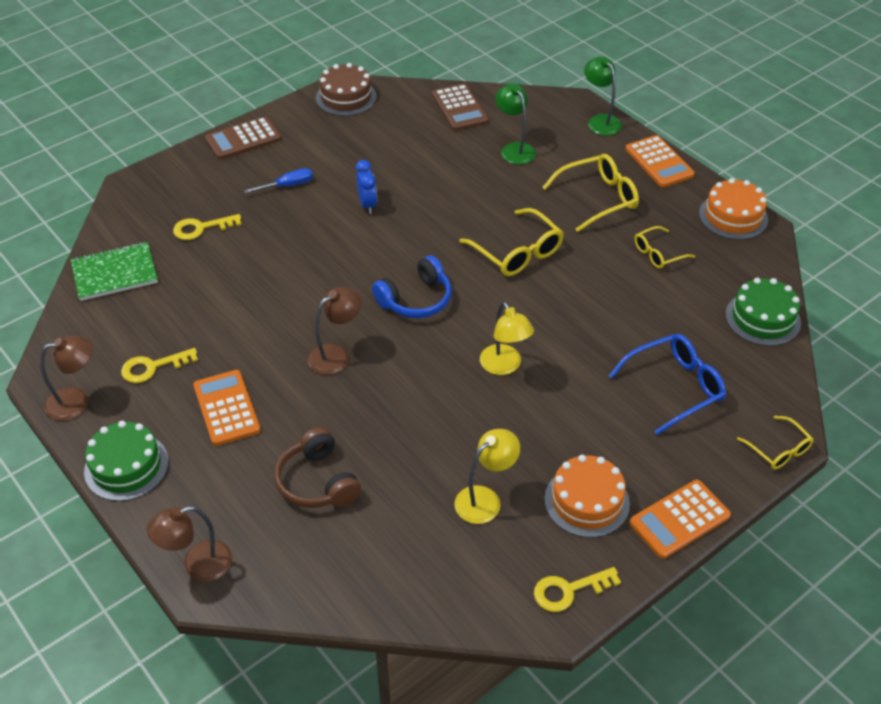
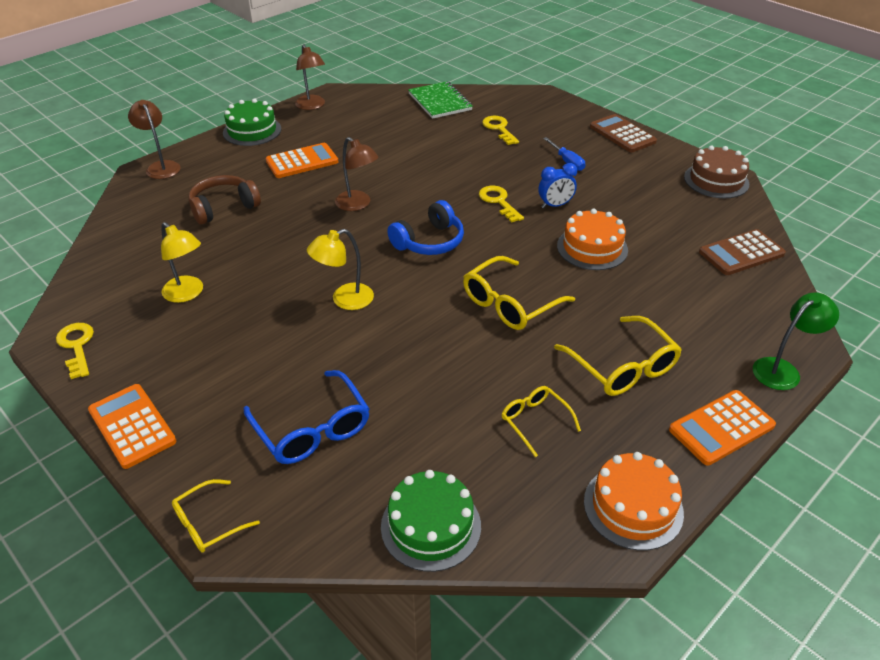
camera: 85 degrees right, 5 degrees down
(152, 367) = (344, 128): yellow key -> yellow key (498, 201)
(416, 300) = (429, 242): blue headphones -> blue headphones turned 90 degrees counterclockwise
(514, 149) = (686, 296): green lamp -> none
(586, 501) = (170, 357): orange cake -> orange cake (592, 248)

